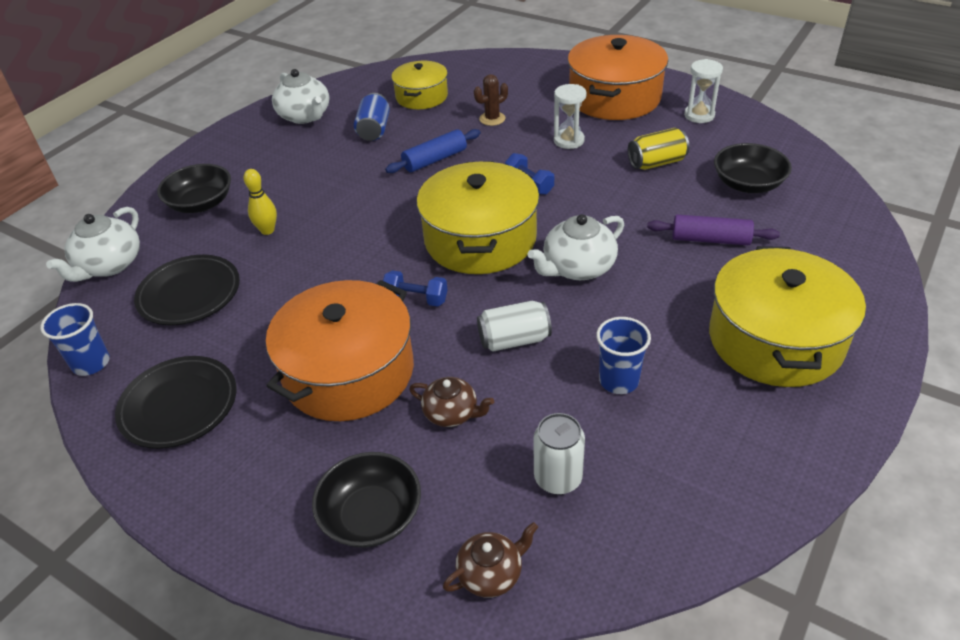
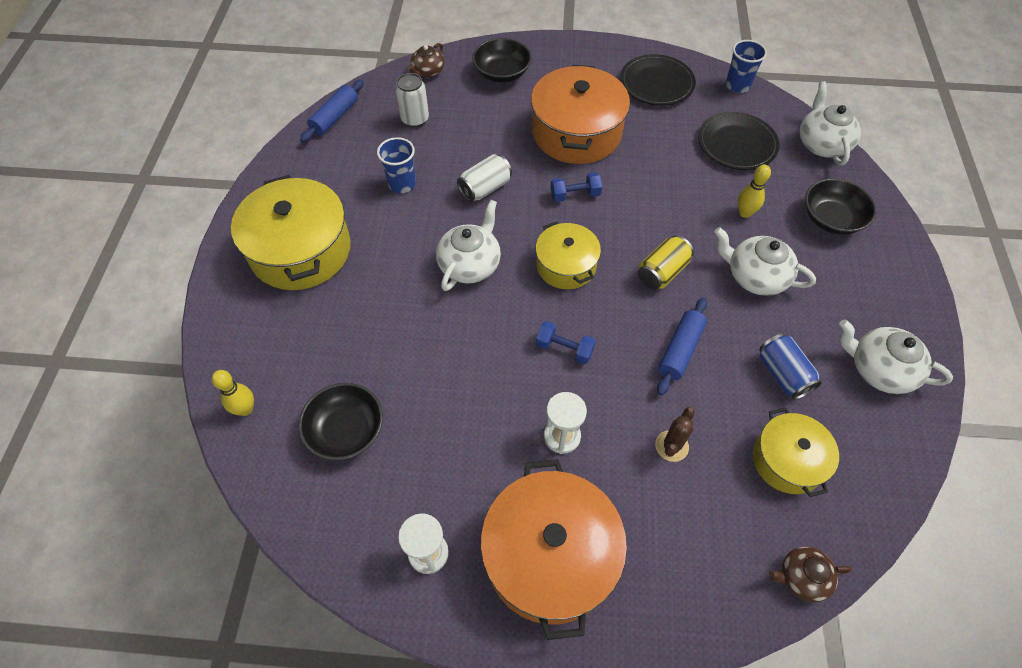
camera: 150 degrees right, 15 degrees up
(321, 184) = (755, 277): none -> white teapot
(451, 413) = (495, 131): brown teapot -> brown teapot (801, 577)
(480, 239) = (566, 265): yellow pot -> yellow pot, size x0.59
(656, 163) = (450, 432): yellow can -> yellow can (662, 272)
(690, 533) = (335, 117): none -> blue rolling pin
(710, 239) = (368, 335): purple rolling pin -> none
(844, 219) = (245, 409): none -> yellow bowling pin

